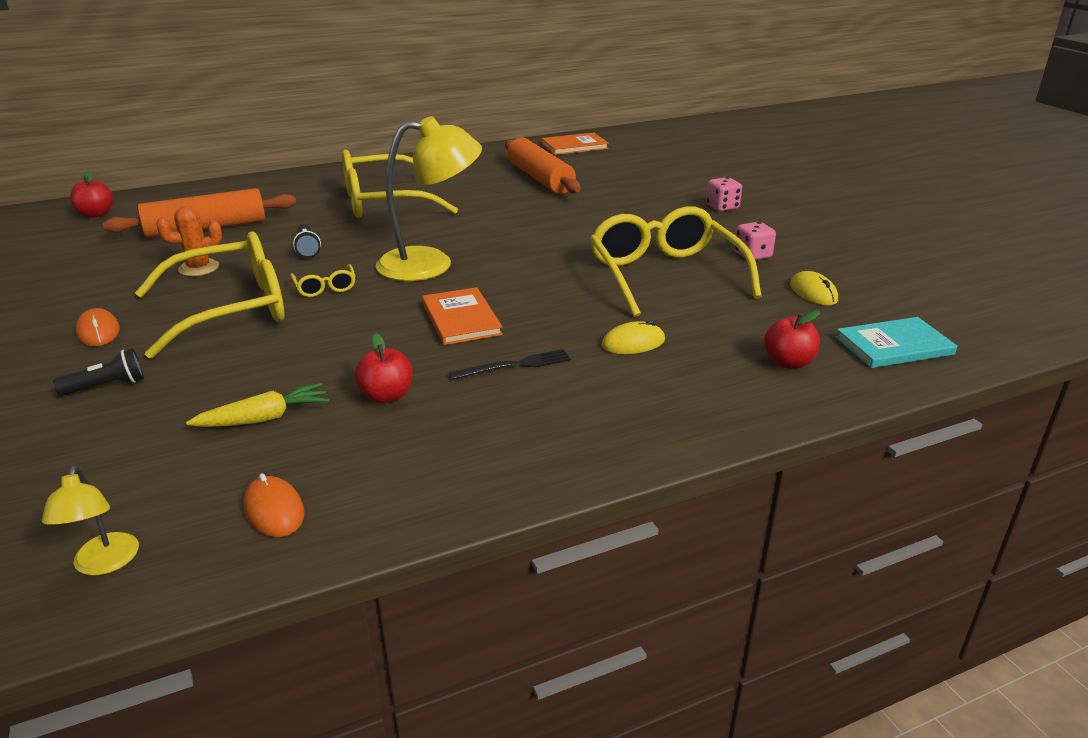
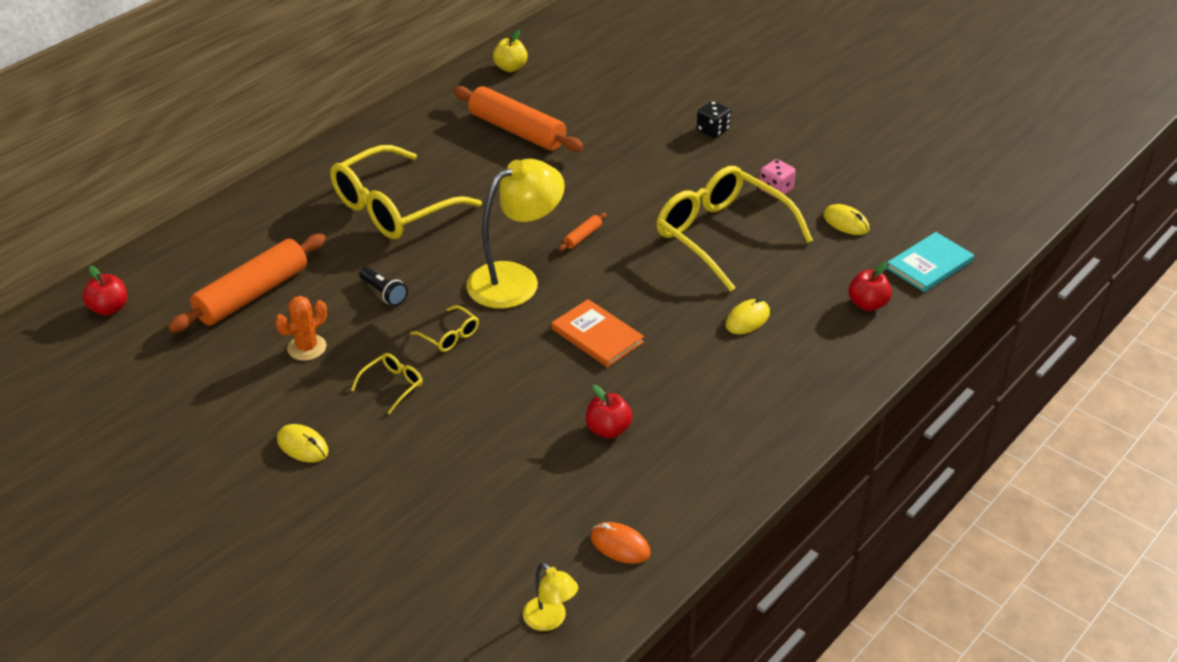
camera: 25 degrees left, 10 degrees up
(98, 331) = (302, 446): orange mouse -> yellow mouse
(107, 386) = (380, 494): black flashlight -> none
(231, 309) = (392, 385): yellow glasses -> yellow glasses, size x0.41
(264, 418) = (537, 479): yellow carrot -> none
(515, 365) = (677, 370): black fork -> none
(525, 249) = (583, 237): none -> orange rolling pin
(574, 146) = (510, 68): orange book -> yellow apple
(722, 207) = (713, 130): pink dice -> black dice

